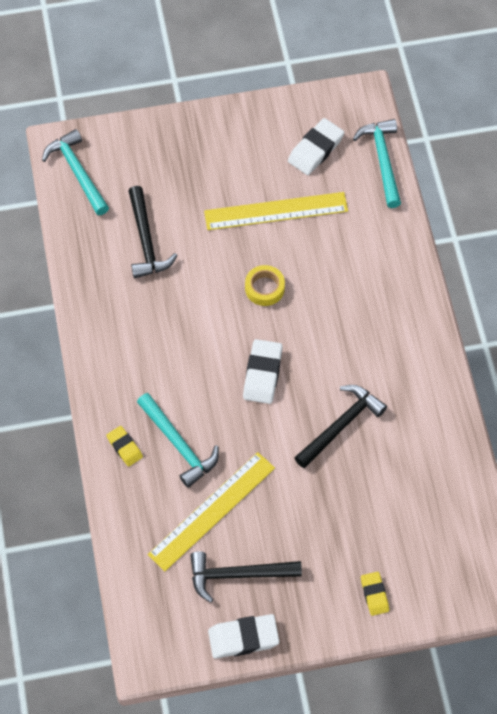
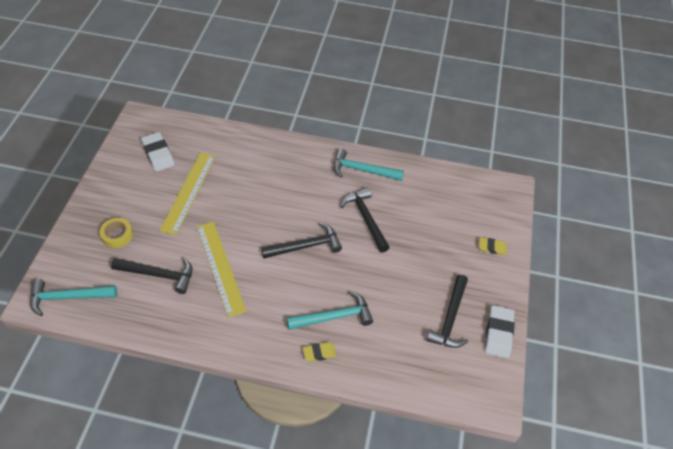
camera: 70 degrees left, 10 degrees down
(212, 511) = (395, 316): yellow ruler -> yellow ruler (220, 267)
(262, 374) = (306, 246): white eraser -> black hammer
(264, 288) = (242, 220): yellow tape -> yellow tape (117, 235)
(382, 160) = (191, 126): turquoise hammer -> turquoise hammer (362, 170)

